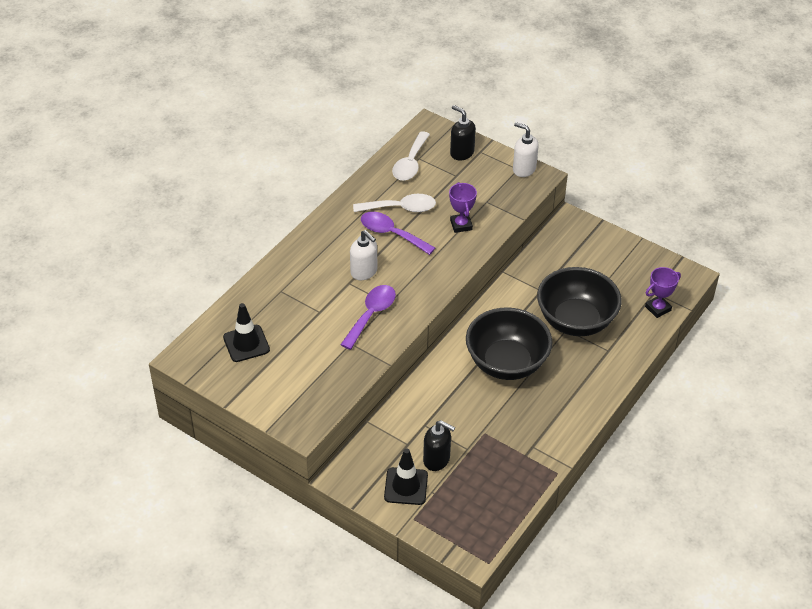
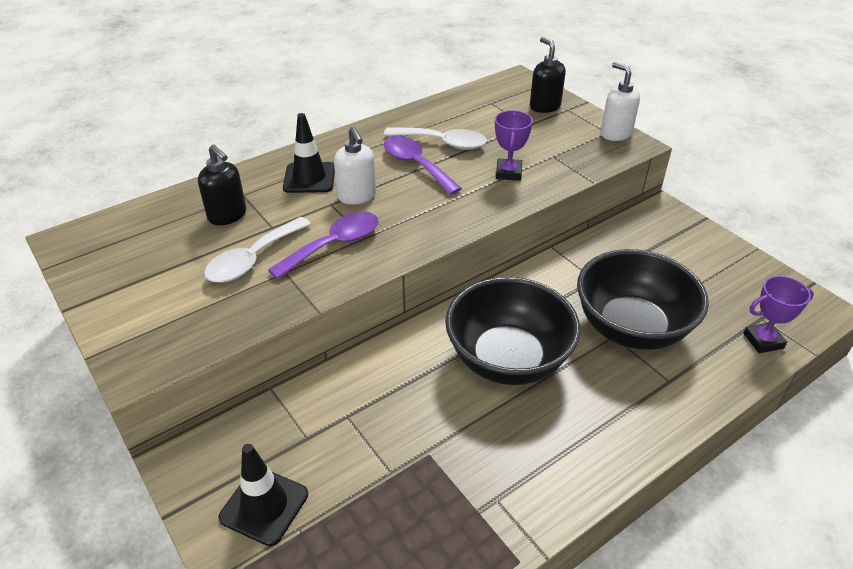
camera: 20 degrees right, 5 degrees down
(246, 343) = (155, 241): black traffic cone -> black traffic cone (309, 178)
(410, 163) = (478, 105): white spoon -> white spoon (253, 259)
(437, 460) = (335, 476): black soap dispenser -> black soap dispenser (227, 215)

